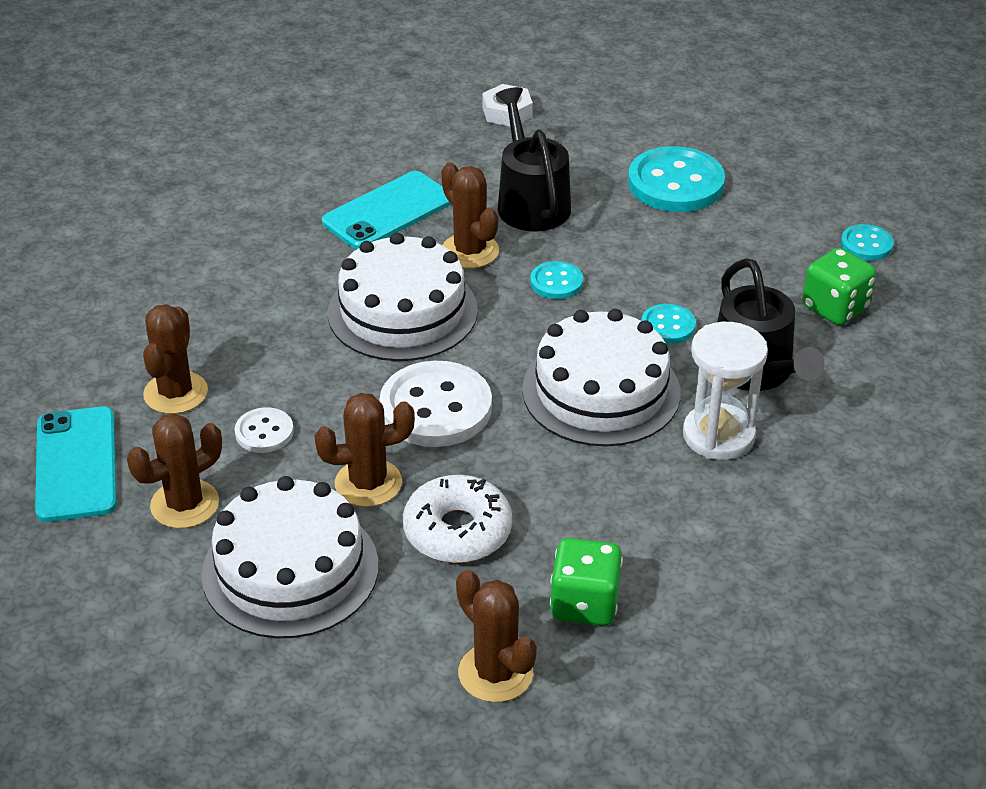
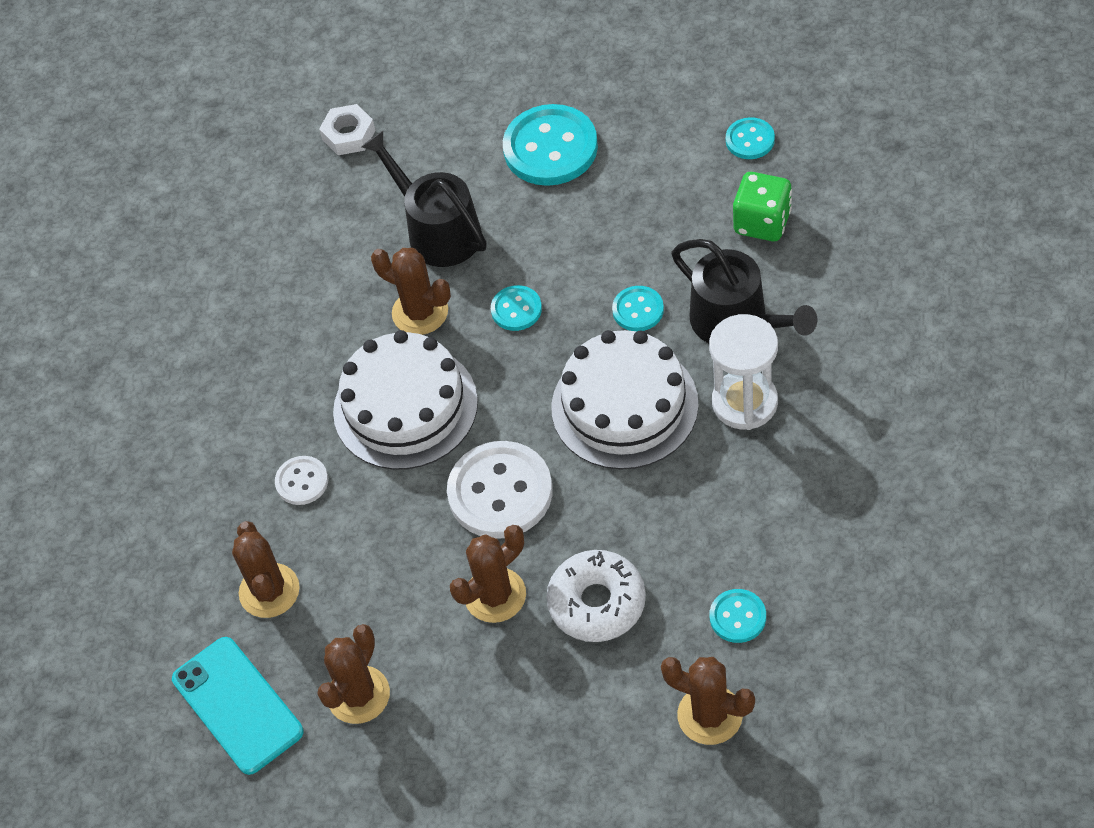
camera: 20 degrees left, 15 degrees up
(264, 432) = (374, 591): white button -> white button (302, 481)
(290, 569) = (489, 709): white cake -> none
(388, 211) = (318, 303): turquoise phone -> none
(584, 603) = (737, 617): green dice -> turquoise button

